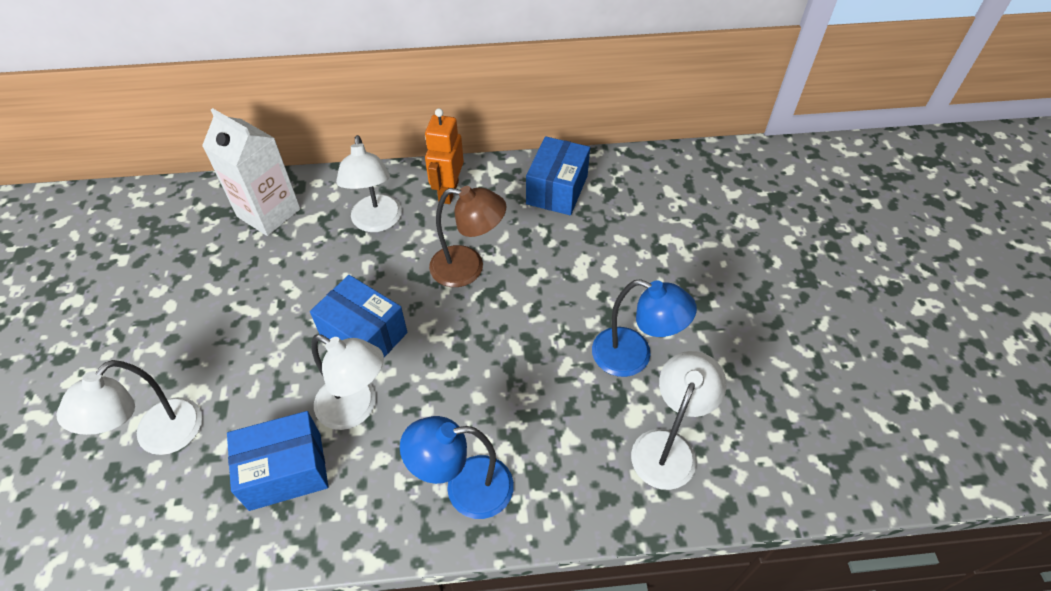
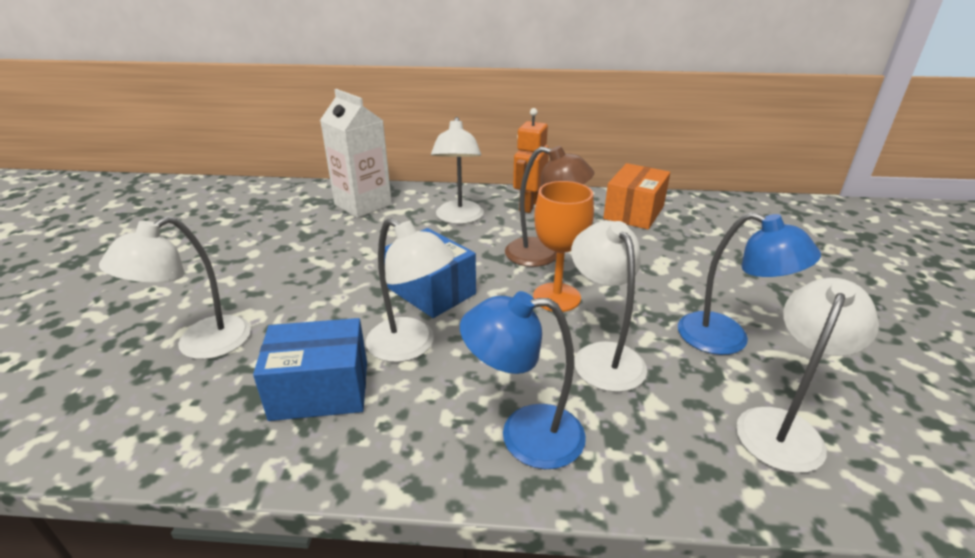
camera: 10 degrees right, 20 degrees down
(483, 326) = (556, 297): none -> orange goblet
(527, 393) = (603, 356): none -> white lamp
(557, 190) = (633, 212): blue box -> orange box

